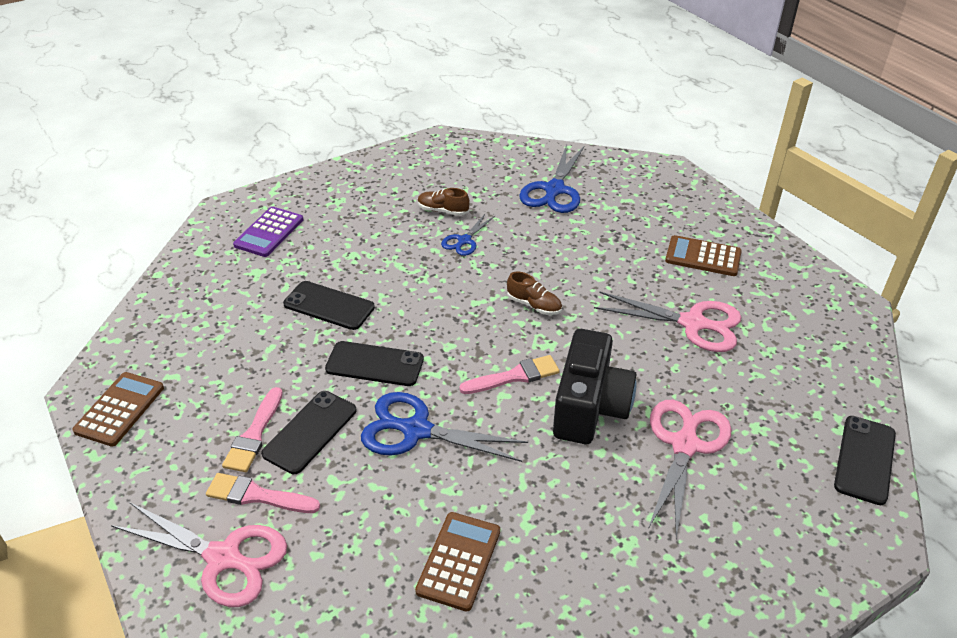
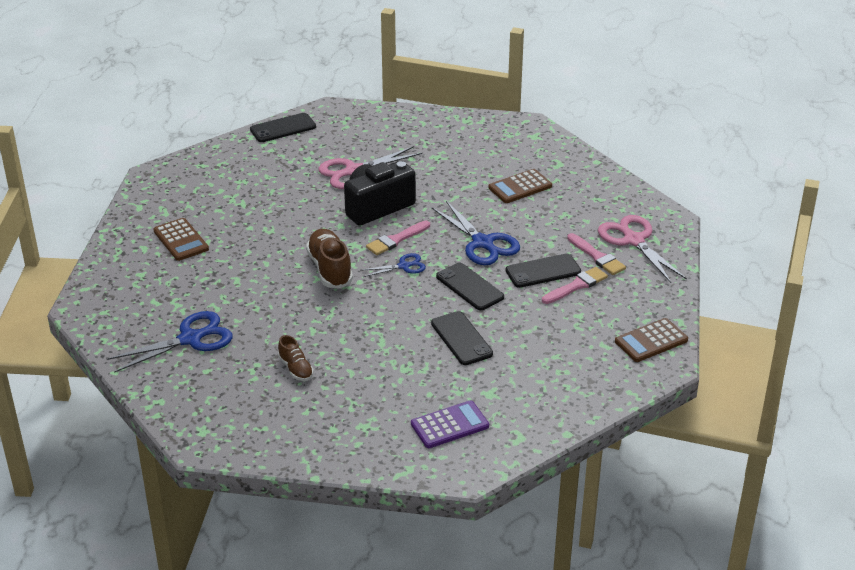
camera: 140 degrees left, 5 degrees down
(464, 240) = (313, 335): blue scissors -> blue scissors (404, 266)
(514, 376) = (396, 240): pink brush -> pink brush turned 60 degrees counterclockwise
(534, 305) = (330, 269): brown shoe -> brown shoe, size x1.75
(692, 323) = (256, 212): pink scissors -> none

